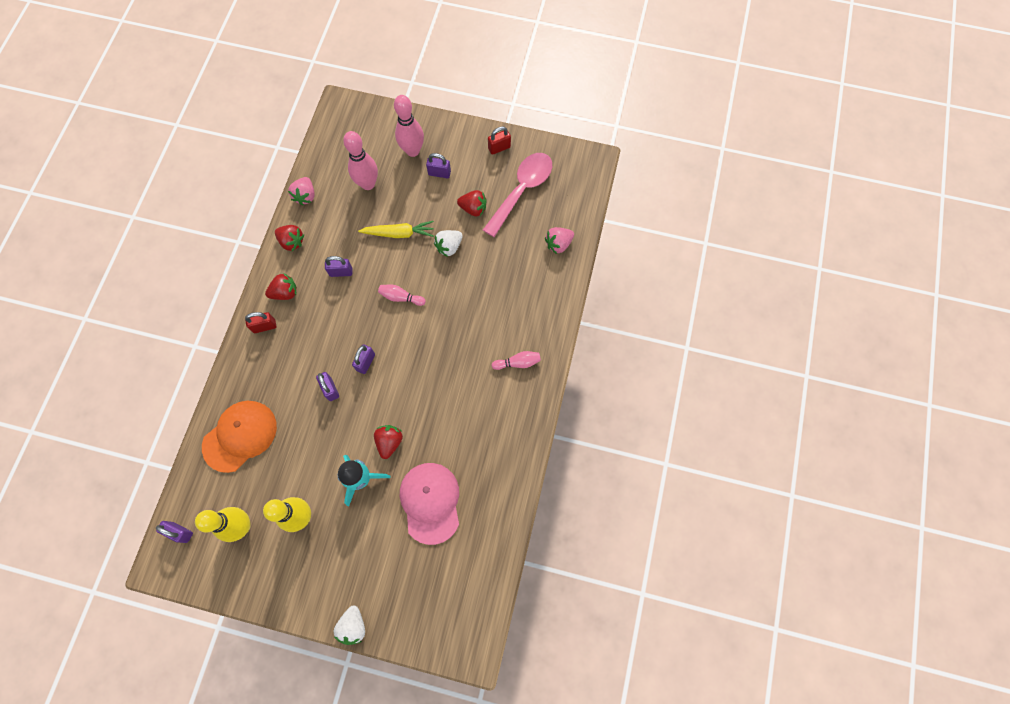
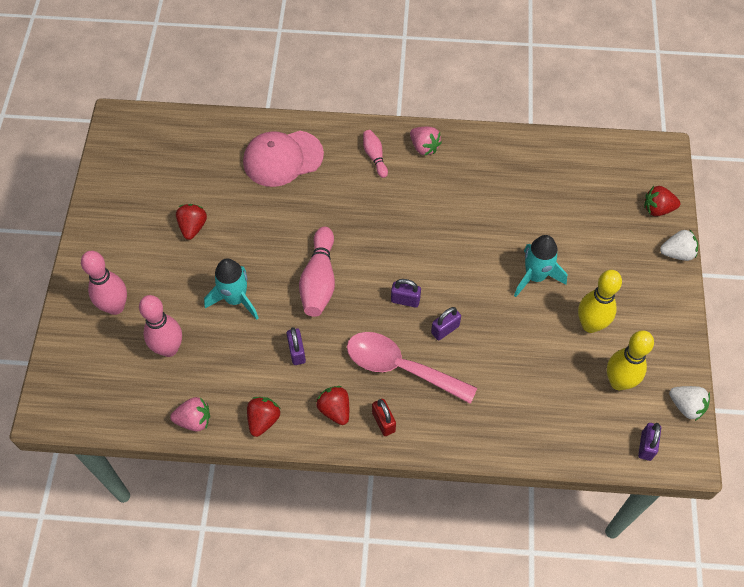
camera: 100 degrees left, 10 degrees down
(240, 436) = (522, 412): orange cap -> none
(389, 442) = (489, 258): red strawberry -> red strawberry (657, 209)
(399, 233) = (235, 299): yellow carrot -> turquoise rocket
(401, 297) = (319, 280): pink bowling pin -> pink bowling pin, size x1.82
(430, 502) = (540, 209): pink cap -> pink cap (283, 158)
(439, 173) = (146, 271): purple padlock -> none
(449, 247) = (246, 243): white strawberry -> white strawberry (686, 406)
(499, 148) = (105, 213): red padlock -> none
(522, 190) = (163, 182): pink spoon -> pink spoon (400, 367)
(558, 244) = (229, 139): pink strawberry -> pink strawberry (424, 147)

